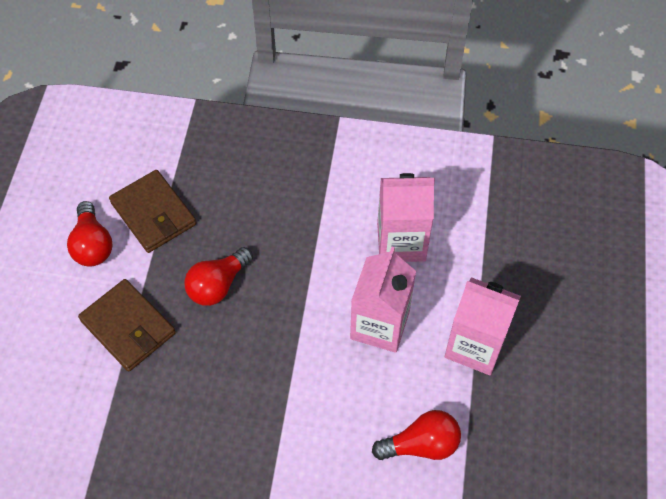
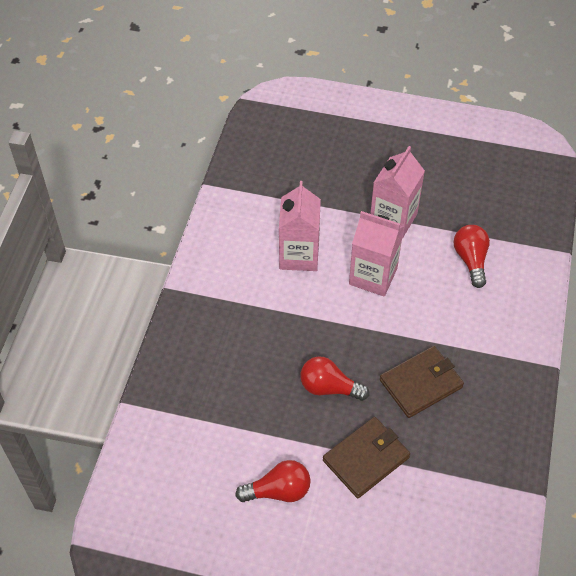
camera: 85 degrees left, 5 degrees down
(153, 214) = (250, 439): brown wallet -> brown wallet (421, 383)
(218, 285) = (329, 388): red light bulb -> red light bulb turned 150 degrees clockwise

